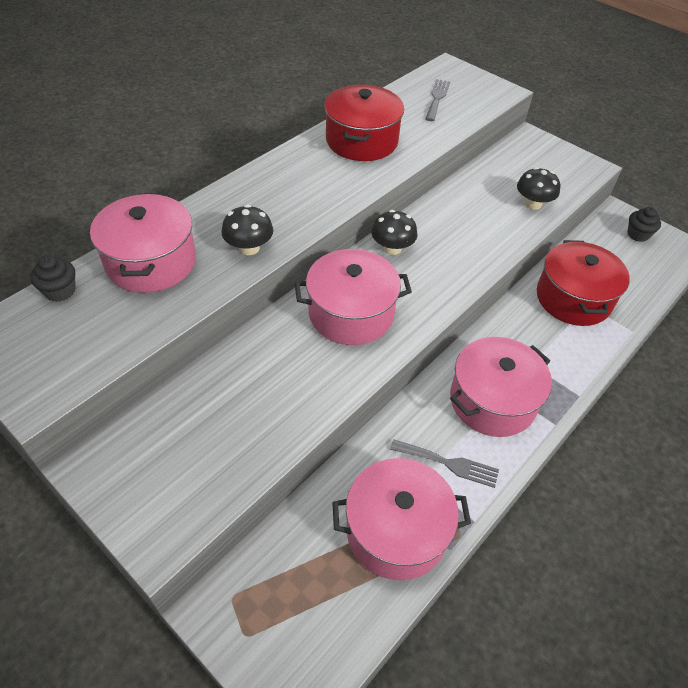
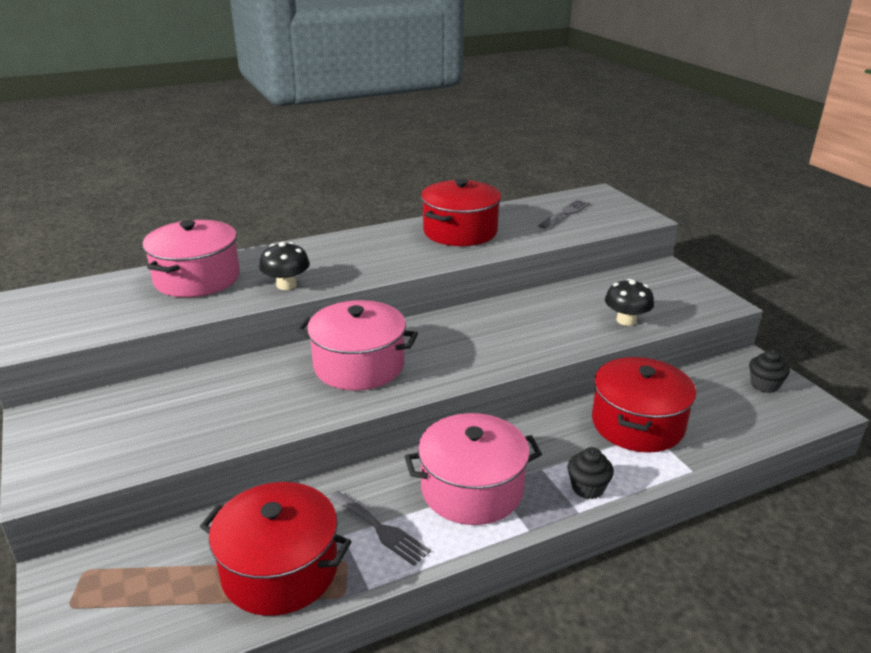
camera: 25 degrees right, 20 degrees down
(60, 291) = (110, 283): black cupcake -> black cupcake (587, 488)
(392, 248) = (442, 326): black mushroom -> none
(396, 531) = (280, 569): pink pot -> red pot

